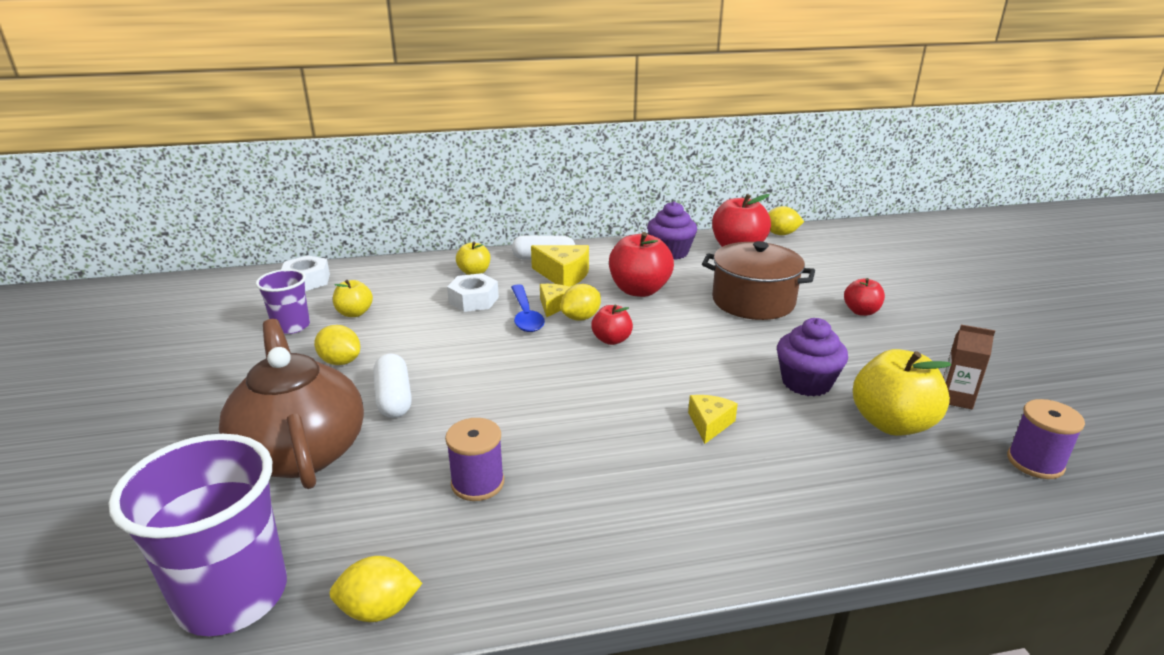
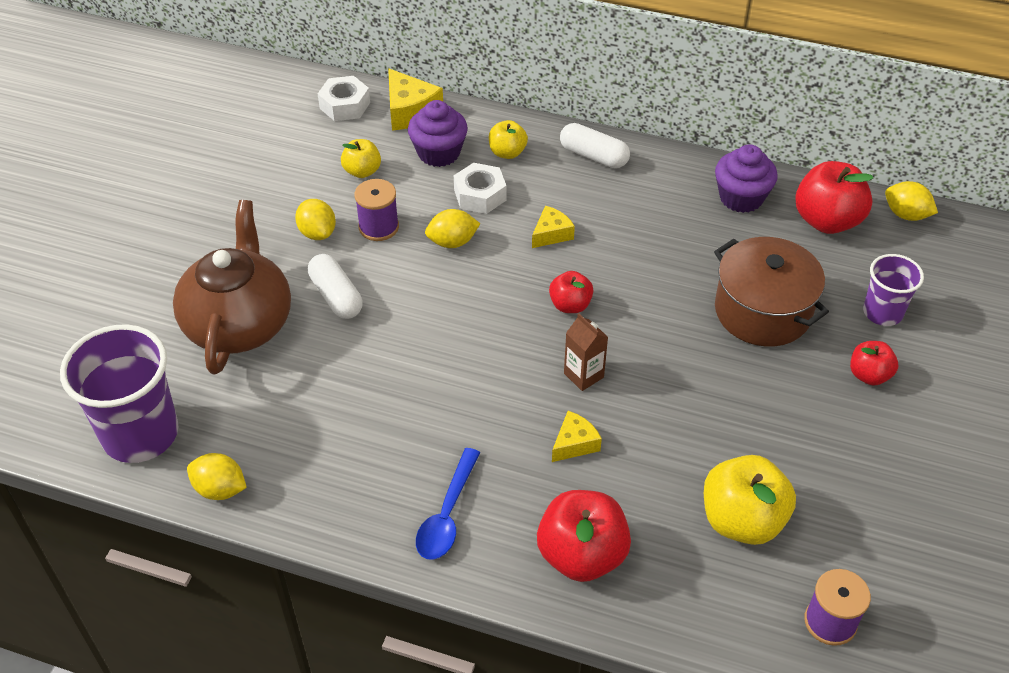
camera: 30 degrees right, 20 degrees up
(291, 326) = (300, 168): purple cup -> purple cup (882, 312)
(394, 398) = (336, 296): white capsule -> white capsule turned 45 degrees counterclockwise
(477, 483) = (346, 415): purple spool -> purple spool (378, 227)
(525, 315) = (514, 237): blue spoon -> blue spoon (447, 515)
(563, 275) = (594, 191): yellow cheese -> yellow cheese (410, 111)
(581, 318) = (564, 262): yellow lemon -> yellow lemon (452, 242)
(639, 290) = (655, 246): red apple -> red apple (582, 555)
(806, 382) = (709, 439): purple cupcake -> purple cupcake (439, 153)
(956, 398) = (839, 524): brown carton -> brown carton (583, 375)

